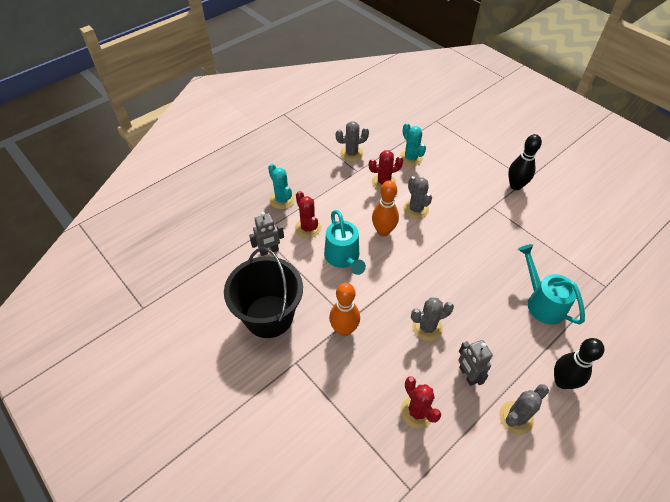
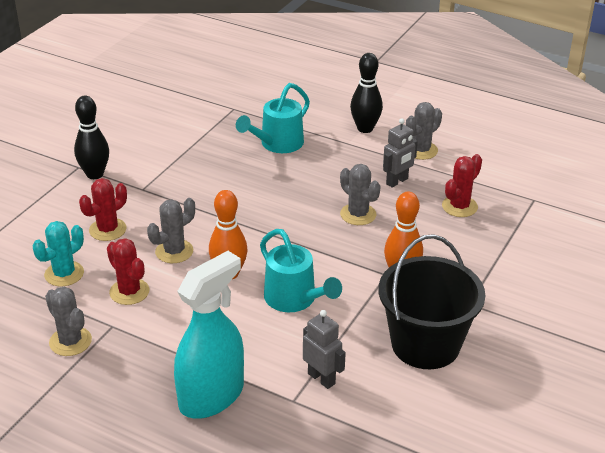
camera: 110 degrees left, 15 degrees down
(282, 200) = (211, 396): turquoise cactus -> turquoise spray bottle
(308, 228) = (258, 349): red cactus -> red cactus (107, 230)
(343, 258) = (295, 300): turquoise watering can -> turquoise watering can turned 90 degrees clockwise
(516, 417) = (421, 150): grey cactus -> grey cactus turned 75 degrees counterclockwise

